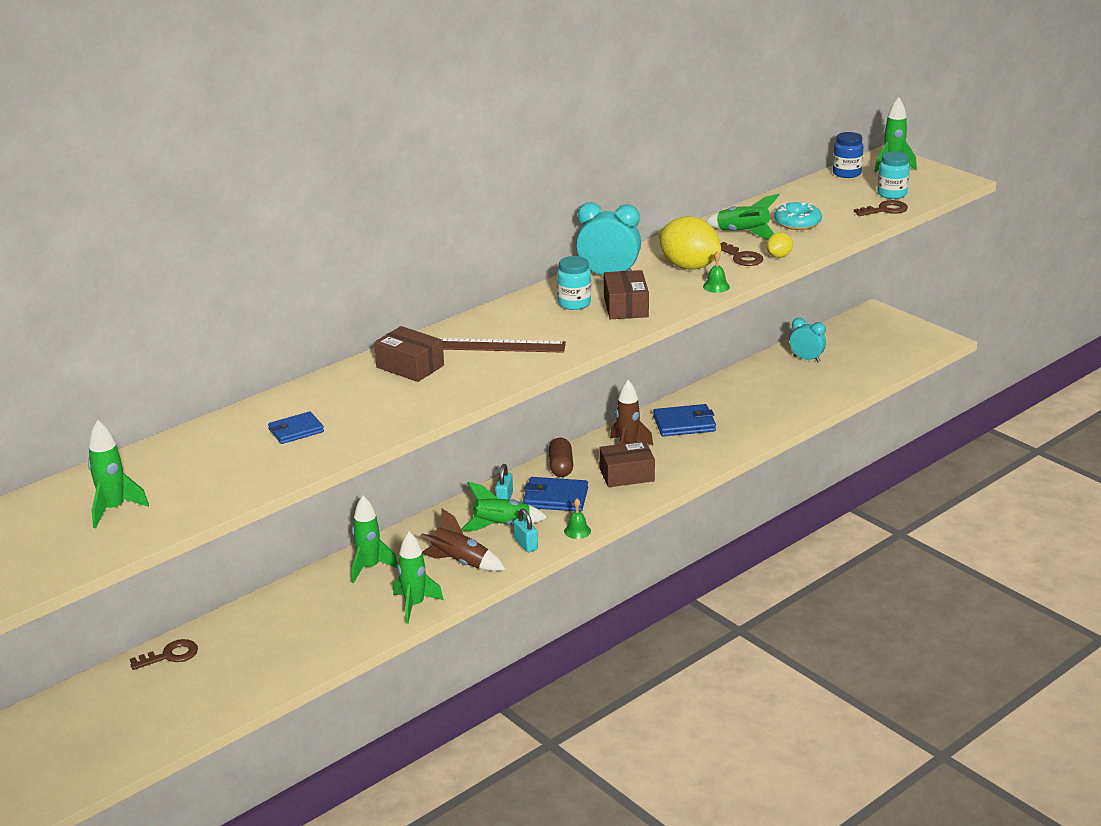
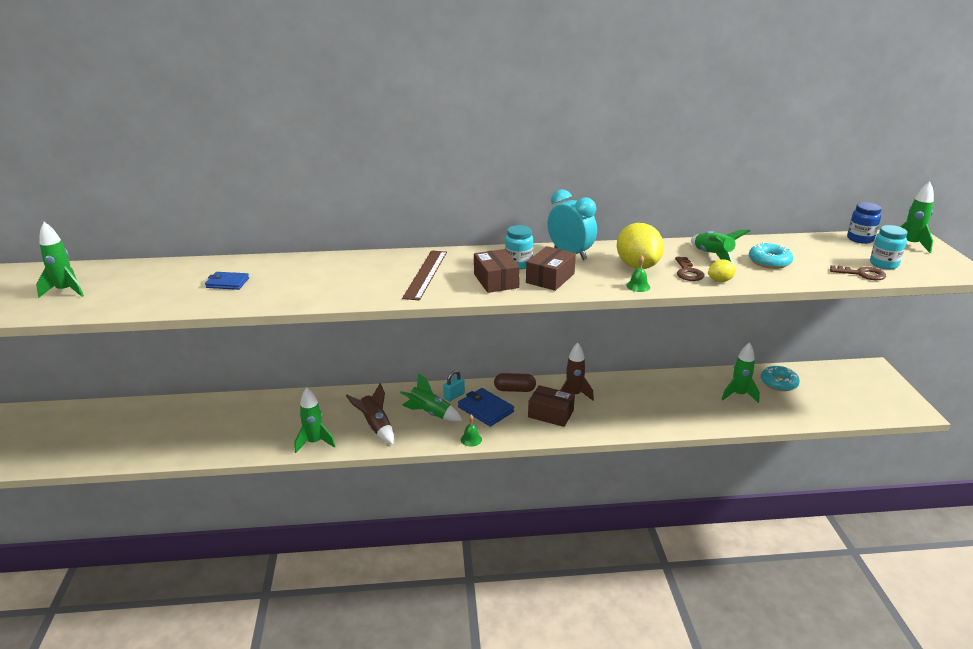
camera: 35 degrees right, 0 degrees up
(170, 655) = (162, 409): brown key -> none
(369, 568) = (324, 405): green rocket -> green rocket (738, 395)
(410, 366) = (354, 268): brown box -> brown box (496, 281)
(497, 346) = (425, 274): brown ruler -> brown ruler turned 60 degrees clockwise
(526, 544) = (428, 433): turquoise padlock -> none
(561, 467) = (514, 389): brown capsule -> brown capsule turned 60 degrees clockwise
(684, 424) = (632, 394): blue wallet -> none
(806, 359) = (778, 383): turquoise clock -> turquoise donut

